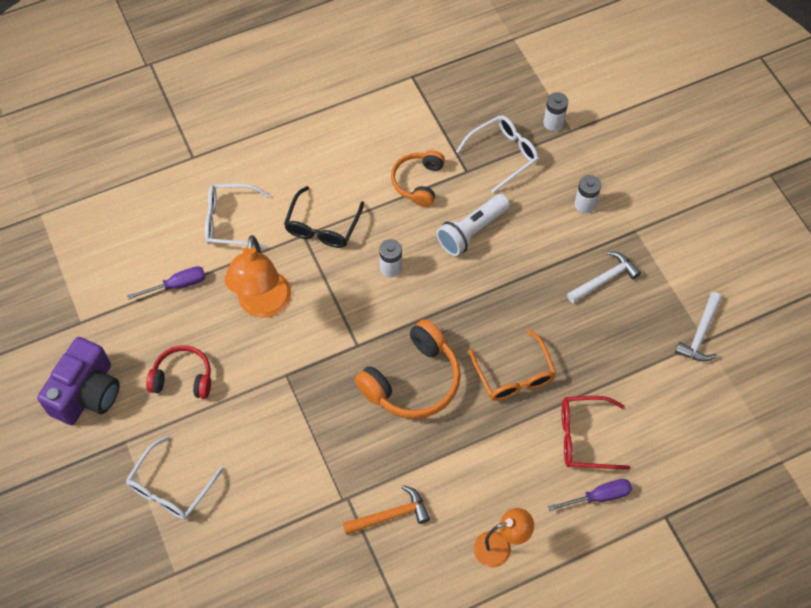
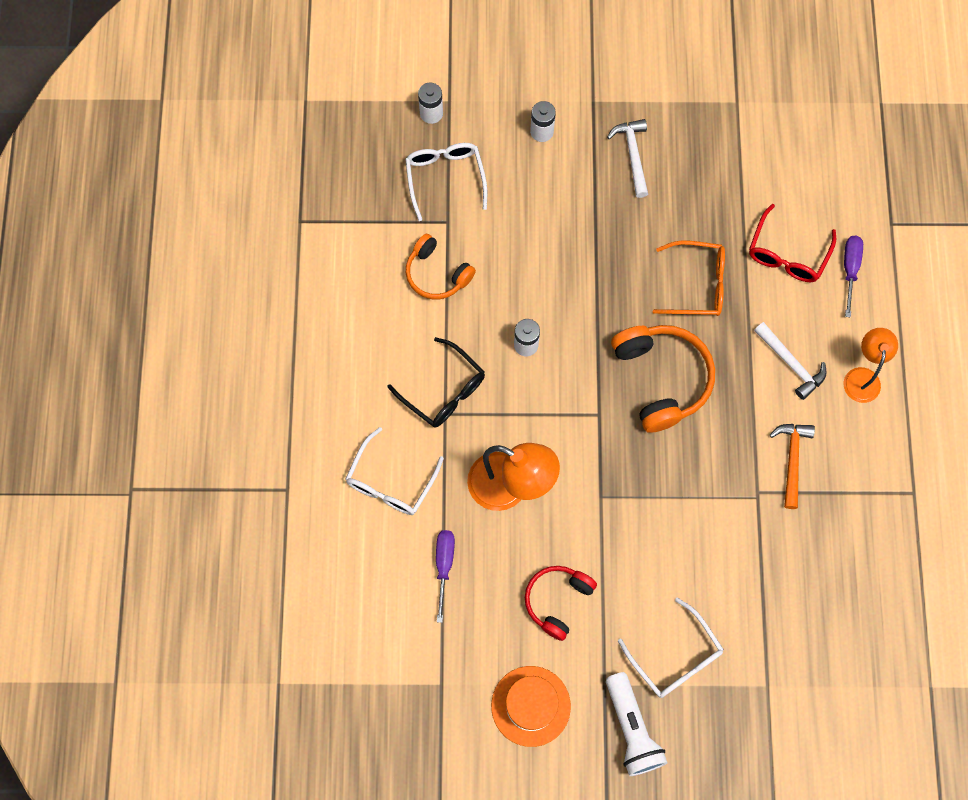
camera: 65 degrees left, 10 degrees up
(87, 393) = (530, 706): purple camera -> orange hat
(472, 231) = (521, 249): white flashlight -> white flashlight (632, 729)
(700, 334) = (729, 103): white hammer -> white hammer (791, 364)

